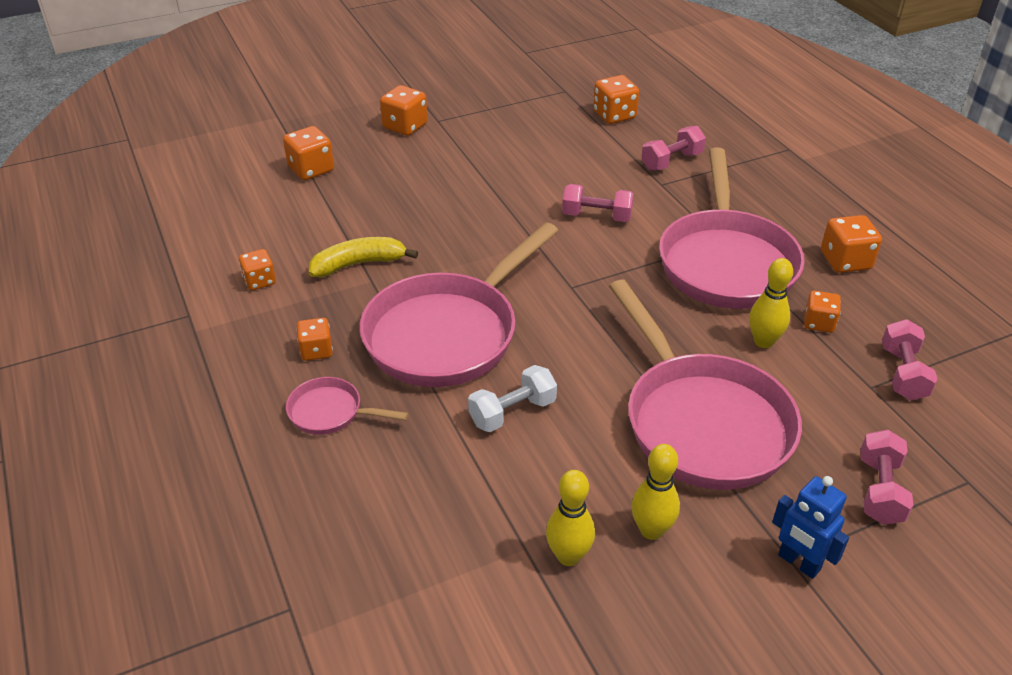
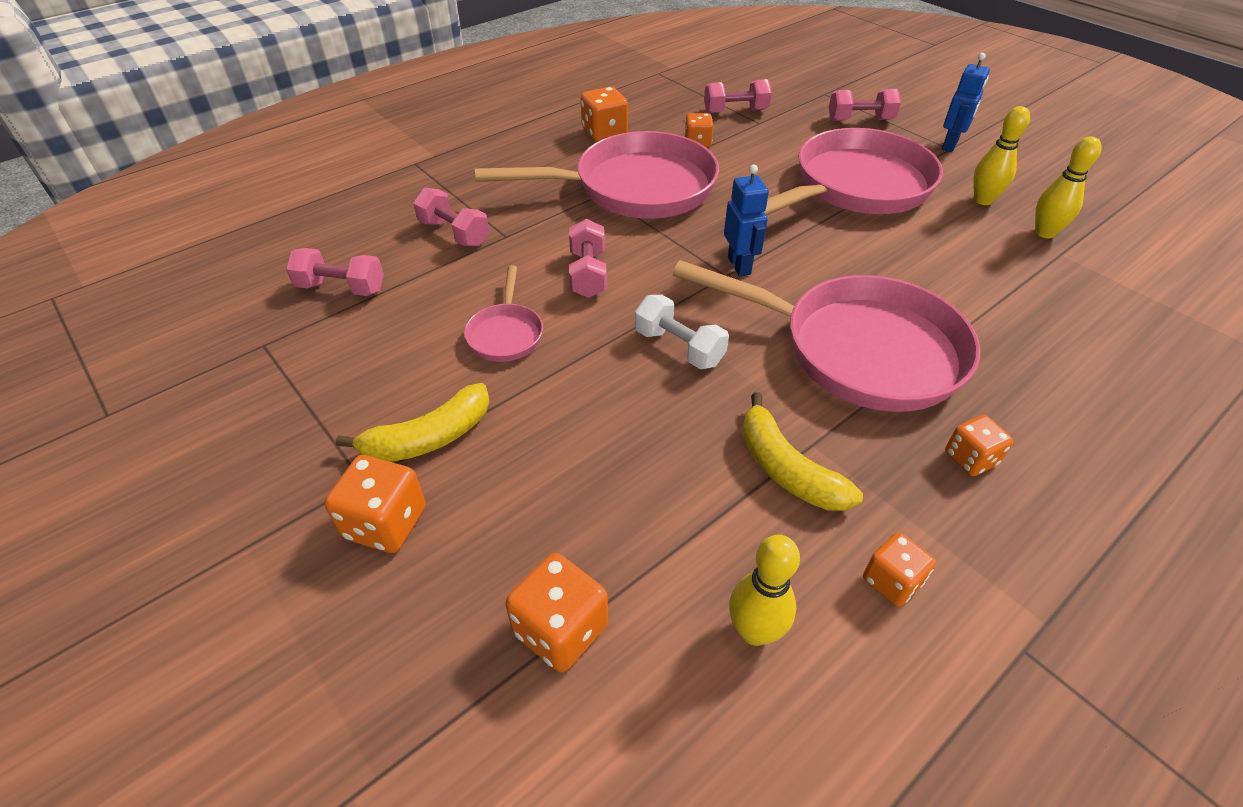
camera: 105 degrees left, 5 degrees up
(330, 412) = (1045, 413): pink pan -> pink pan (506, 334)
(457, 141) = (429, 438): none -> yellow banana
(512, 412) = (930, 284): white dumbbell -> white dumbbell (679, 347)
(582, 298) = (739, 265): none -> blue robot
(614, 115) = (341, 288): orange dice -> pink dumbbell
(763, 341) = (738, 165): yellow bowling pin -> yellow bowling pin (754, 631)

